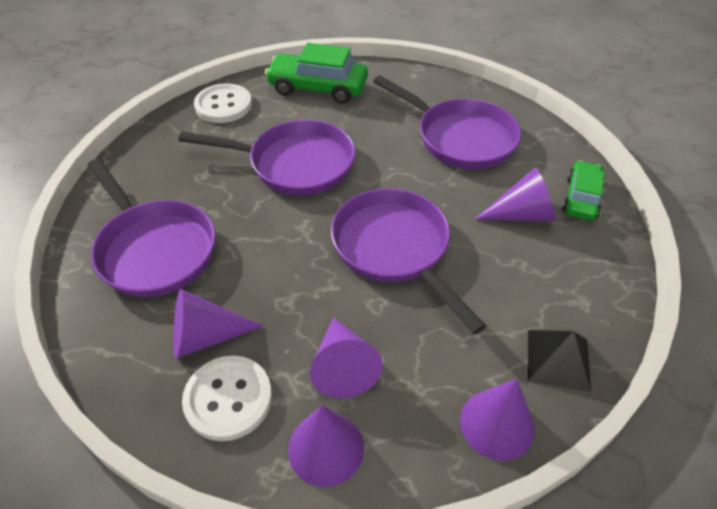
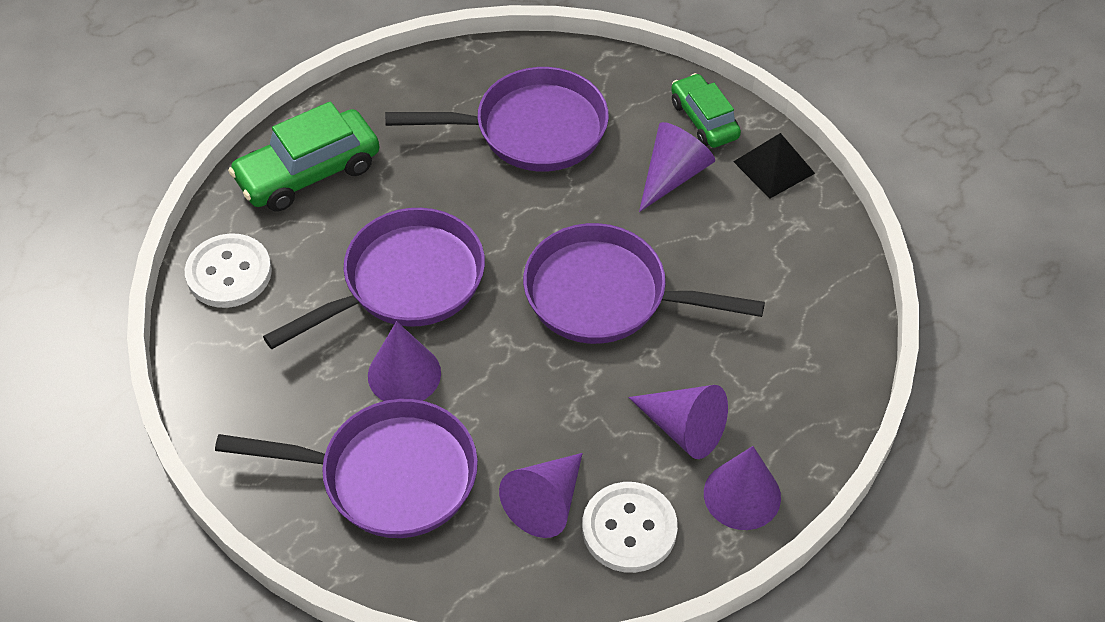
camera: 45 degrees left, 5 degrees up
(497, 424) = (834, 373): purple cone -> purple cone (404, 374)
(558, 359) = (826, 288): black pyramid -> black pyramid (774, 167)

